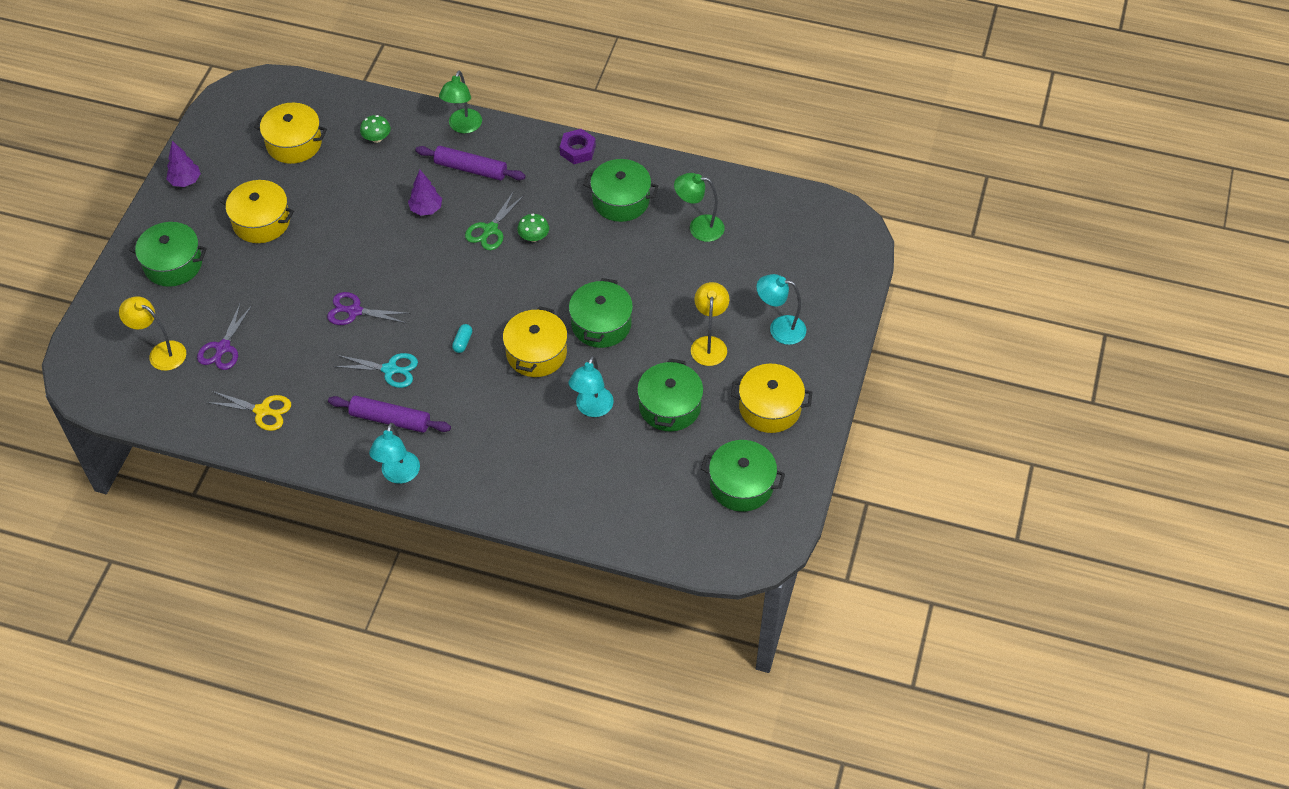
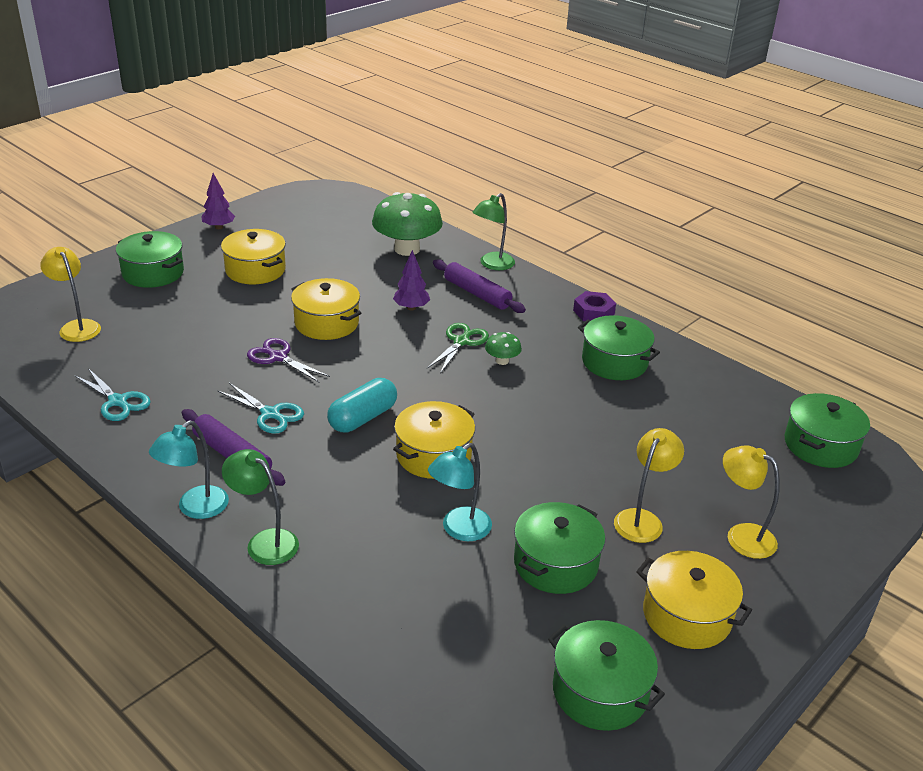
camera: 25 degrees right, 20 degrees down
(223, 348) = (132, 342): purple scissors -> none
(263, 411) = (118, 402): yellow scissors -> turquoise scissors
(294, 143) = (332, 231): yellow pot -> yellow pot (326, 323)
(377, 138) = (407, 249): green mushroom -> green mushroom, size x2.23
(463, 342) = (363, 418): turquoise capsule -> turquoise capsule, size x2.08
(490, 230) = (461, 341): green scissors -> green scissors turned 150 degrees clockwise
(601, 324) = (524, 455): green pot -> green pot (820, 445)
(699, 227) = (689, 410): green lamp -> green lamp (264, 542)
(779, 328) = (741, 536): turquoise lamp -> yellow lamp

